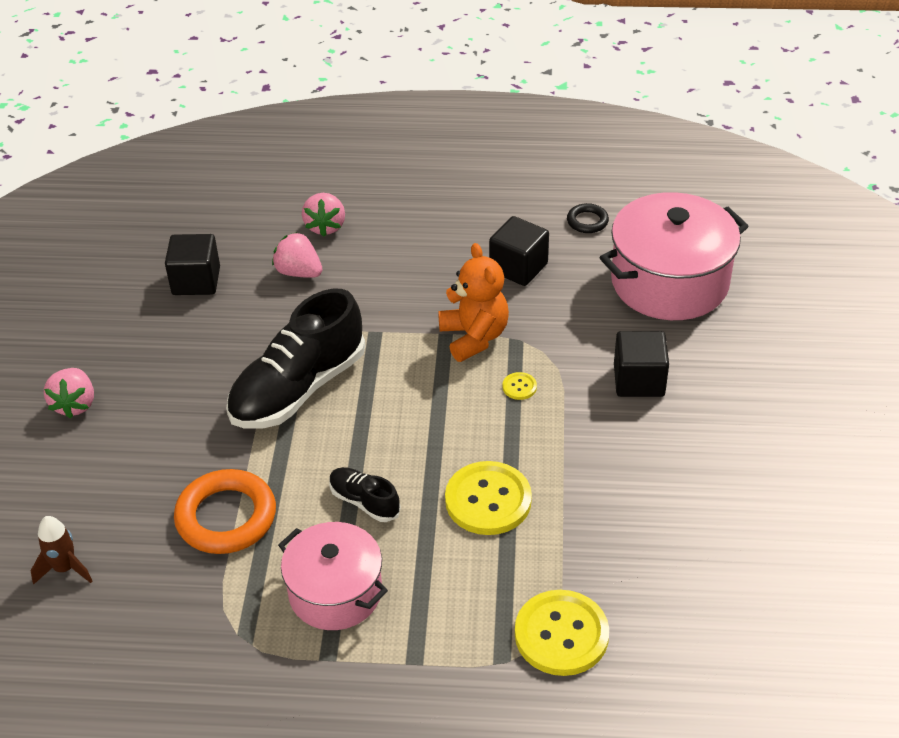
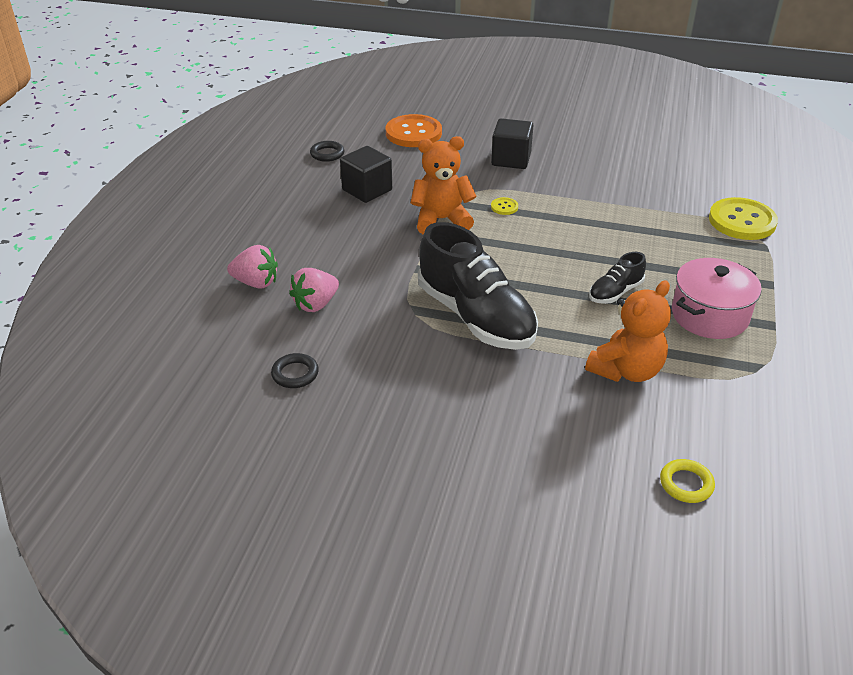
camera: 80 degrees left, 5 degrees down
(65, 568) = (686, 484): brown rocket -> yellow ring
(75, 404) = (456, 475): pink strawberry -> none
(196, 281) = (295, 374): black cube -> black ring
(226, 517) = (626, 370): orange ring -> orange teddy bear
(488, 500) = (619, 235): yellow button -> none
(669, 282) = (413, 133): pink pot -> orange button

